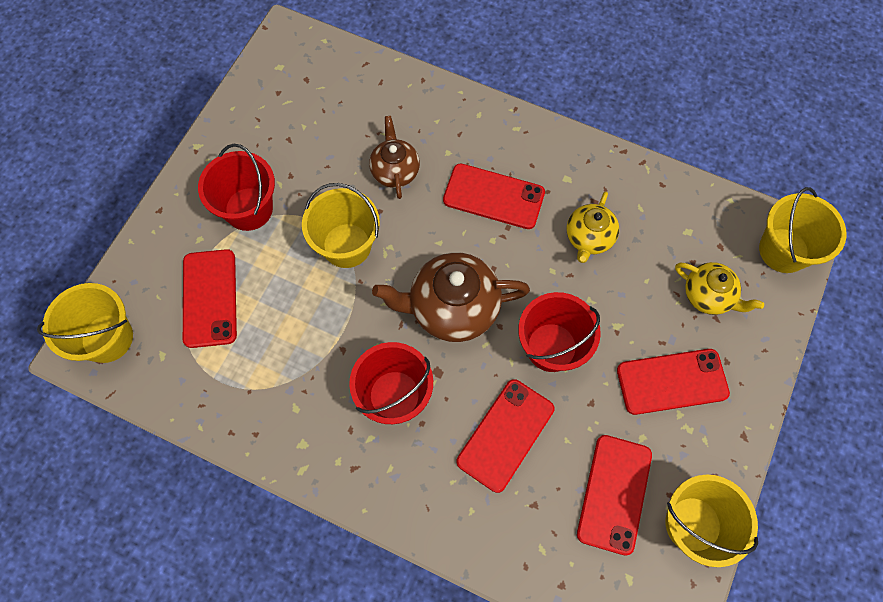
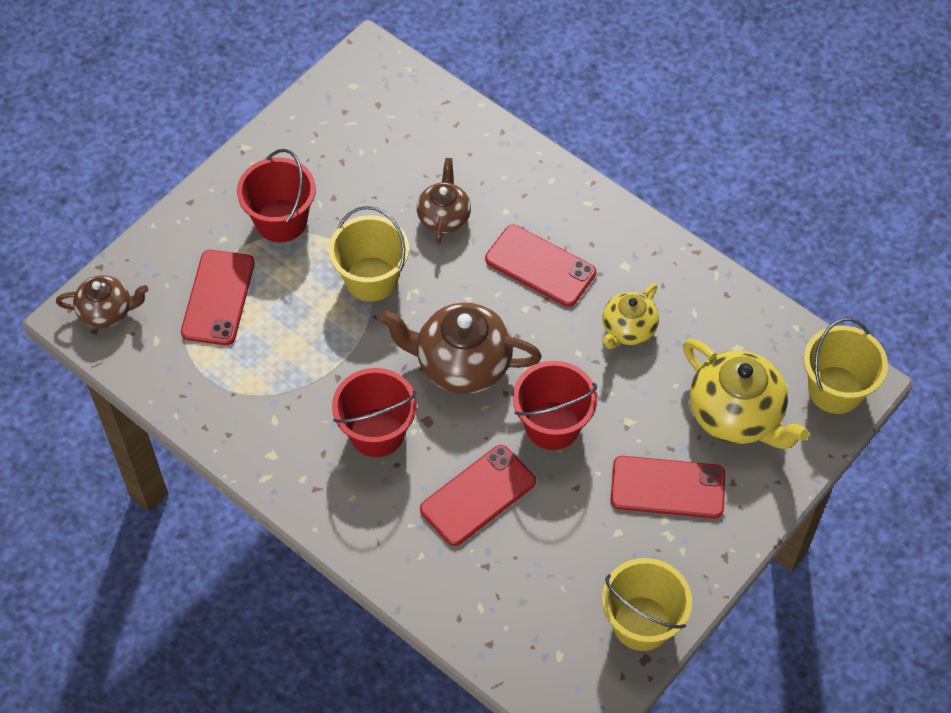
camera: 15 degrees right, 10 degrees down
(107, 338) = (107, 312): yellow bucket -> brown teapot
(614, 494) = (570, 576): red phone -> none
(708, 296) = (736, 415): yellow teapot -> yellow teapot, size x1.67

